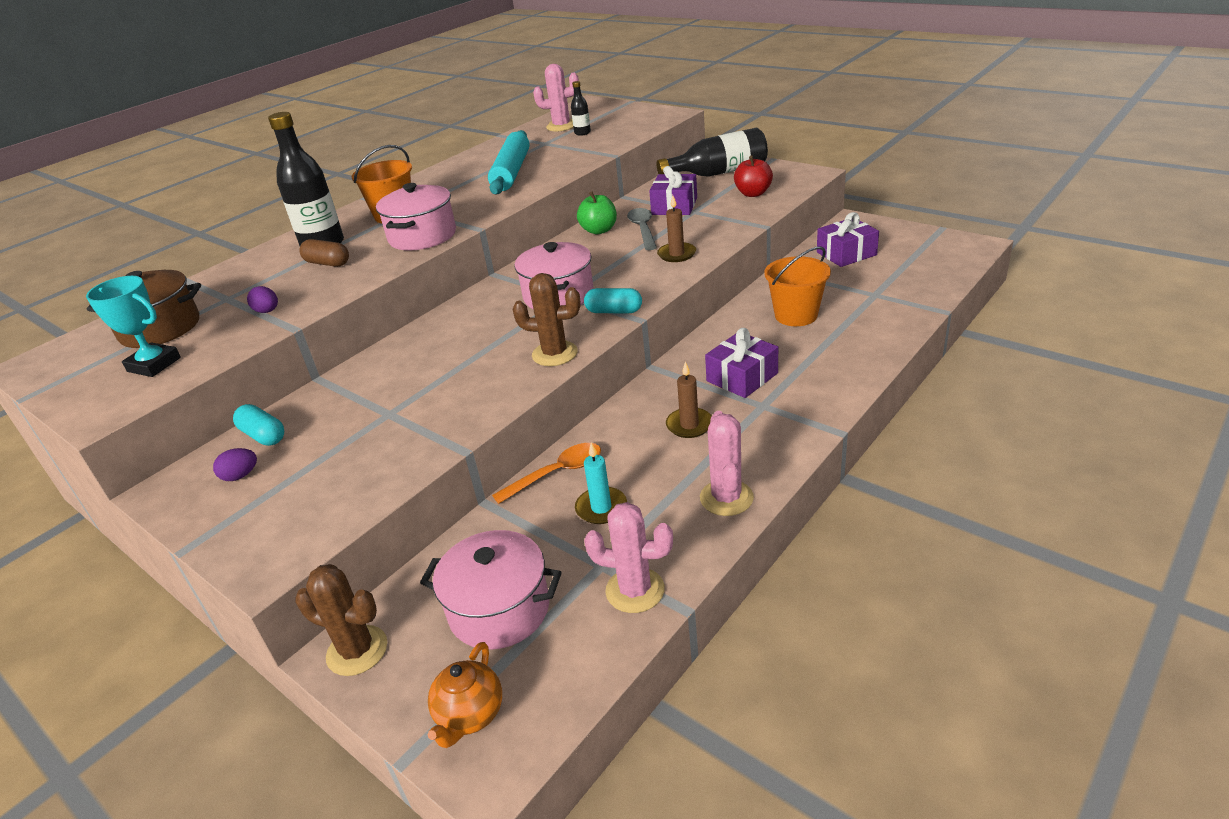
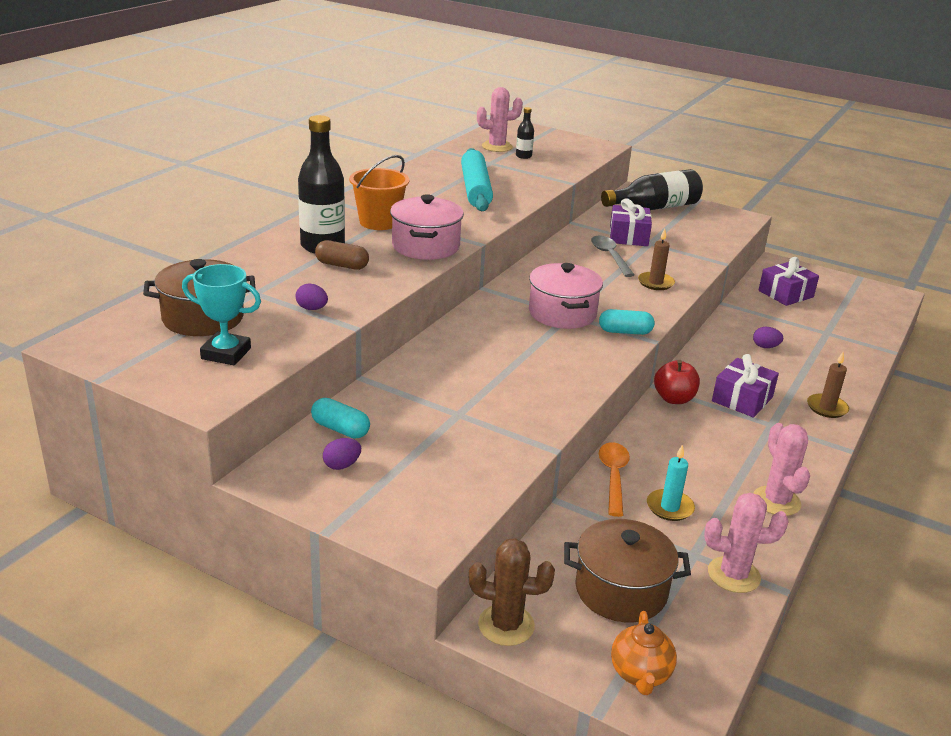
camera: 15 degrees left, 5 degrees down
(499, 609) = (621, 590): pink pot -> brown pot
(554, 354) = (590, 367): brown cactus -> none
(557, 473) = (613, 477): orange spoon -> orange spoon turned 45 degrees counterclockwise
(599, 230) = (566, 254): green apple -> none
(689, 425) = (714, 439): brown candle -> brown candle (827, 408)
(753, 193) = (698, 231): red apple -> red apple (674, 399)
(796, 315) = (765, 347): orange bucket -> purple egg

